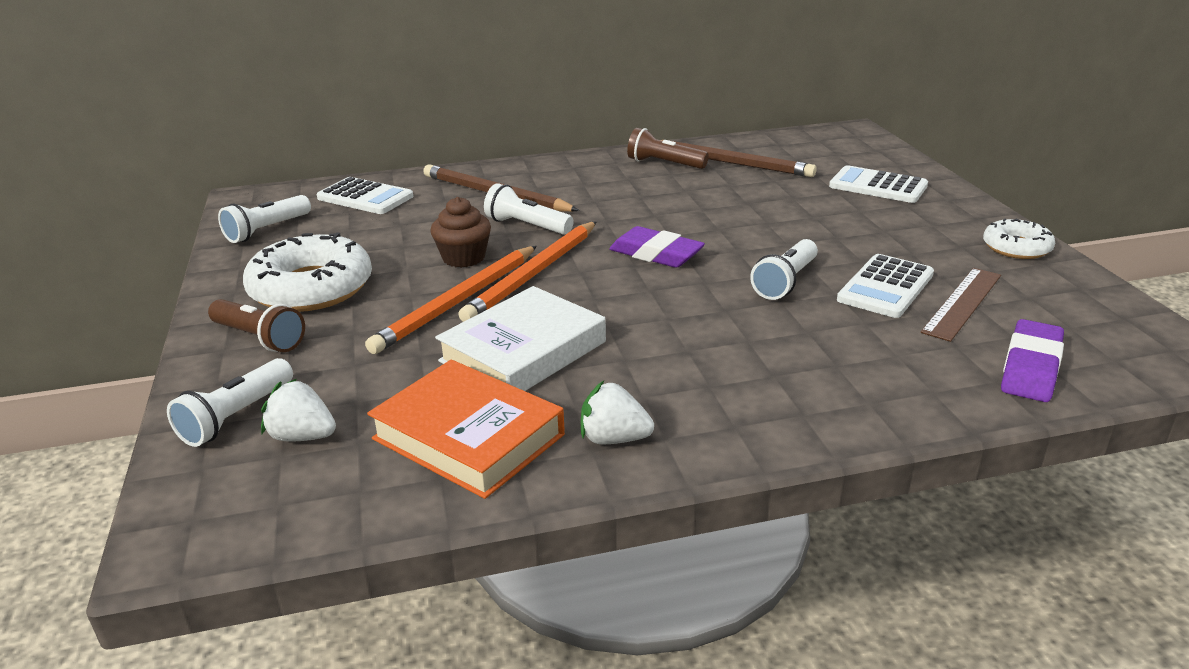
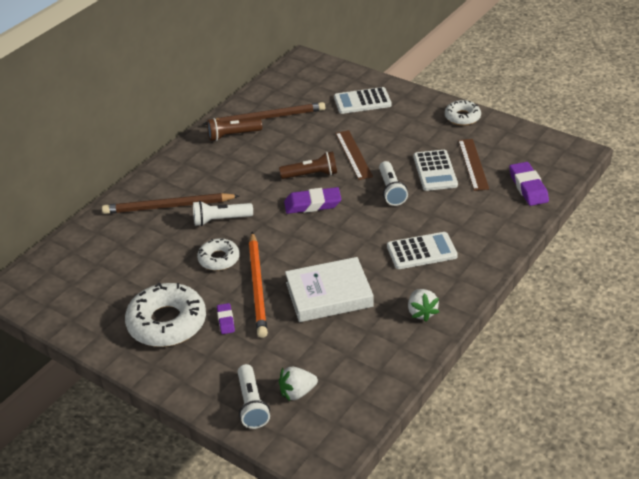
camera: 40 degrees left, 10 degrees up
(260, 338) = (191, 364): brown flashlight -> brown flashlight (311, 175)
(267, 230) = (70, 303): white flashlight -> none
(365, 197) = (91, 249): white calculator -> white calculator (421, 251)
(367, 316) = (226, 320): none -> purple eraser
(464, 258) = (219, 259): brown cupcake -> white donut
(468, 436) = (365, 347): orange book -> none
(523, 351) = (329, 295): white book -> white book turned 75 degrees clockwise
(533, 274) = (270, 249): orange pencil -> none
(613, 439) = (421, 312): white strawberry -> white strawberry turned 75 degrees counterclockwise
(787, 229) = (353, 154): none -> brown ruler

